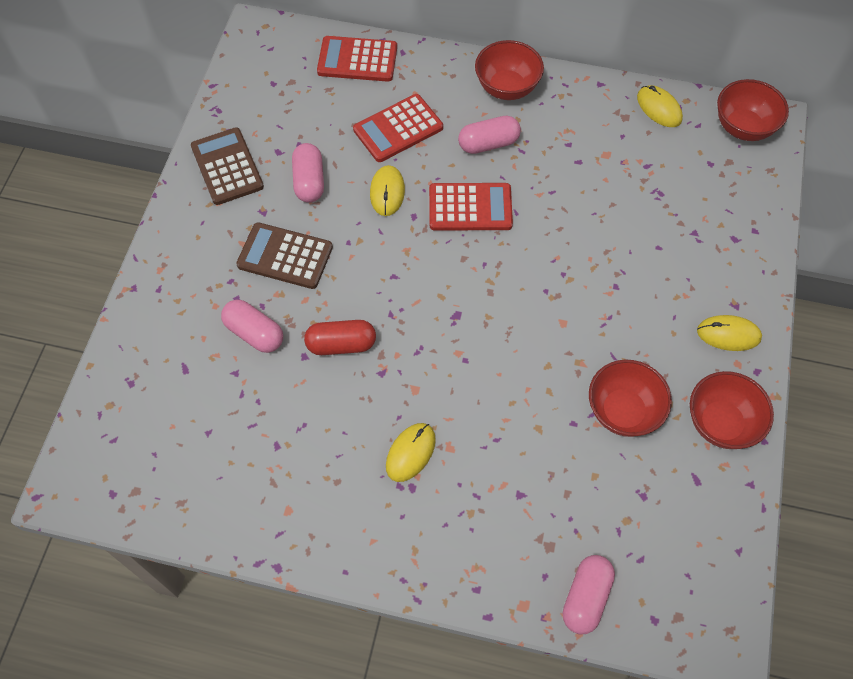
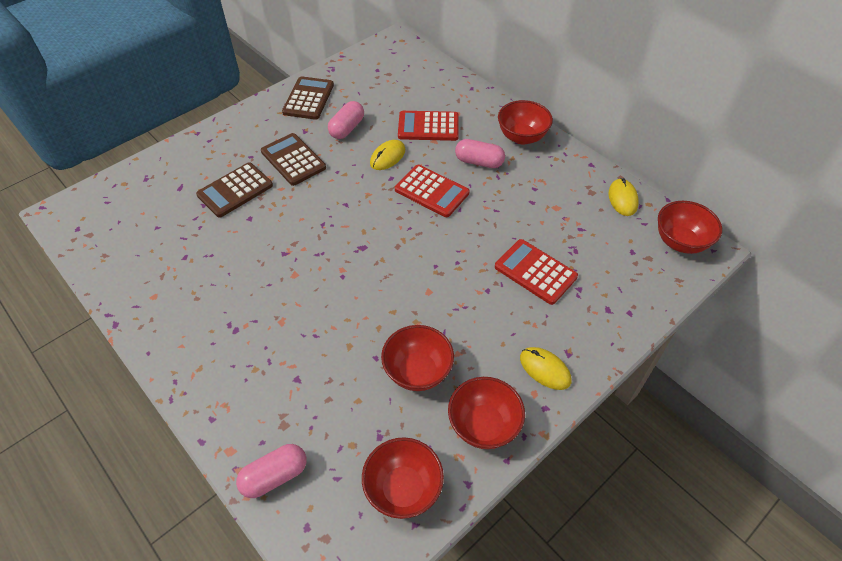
camera: 35 degrees right, 10 degrees down
(254, 333) = (235, 190): pink capsule -> brown calculator
(341, 344) = (277, 224): red capsule -> none
(357, 60) = (439, 80): red calculator -> red calculator (535, 272)
(410, 453) = (255, 309): yellow mouse -> none
(703, 527) = (403, 489): none -> red bowl

